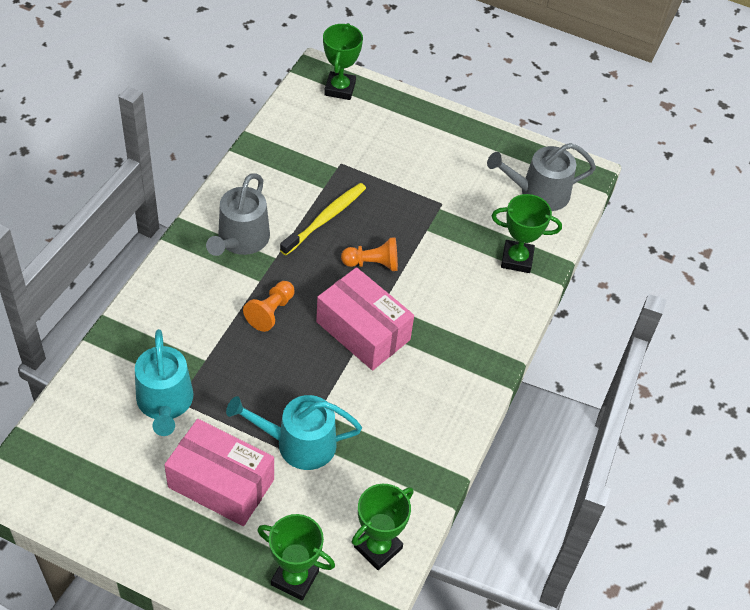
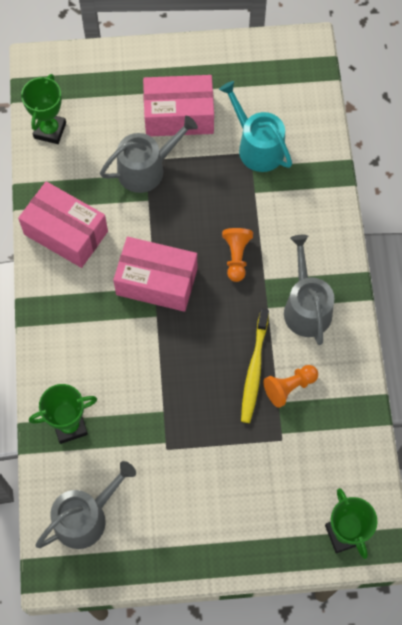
camera: 155 degrees right, 15 degrees up
(295, 578) = (91, 85): green trophy -> none
(298, 443) = (146, 169): turquoise watering can -> grey watering can
(373, 264) = (187, 348): orange pawn -> orange pawn (289, 387)
(425, 423) = (66, 233): none -> pink box

